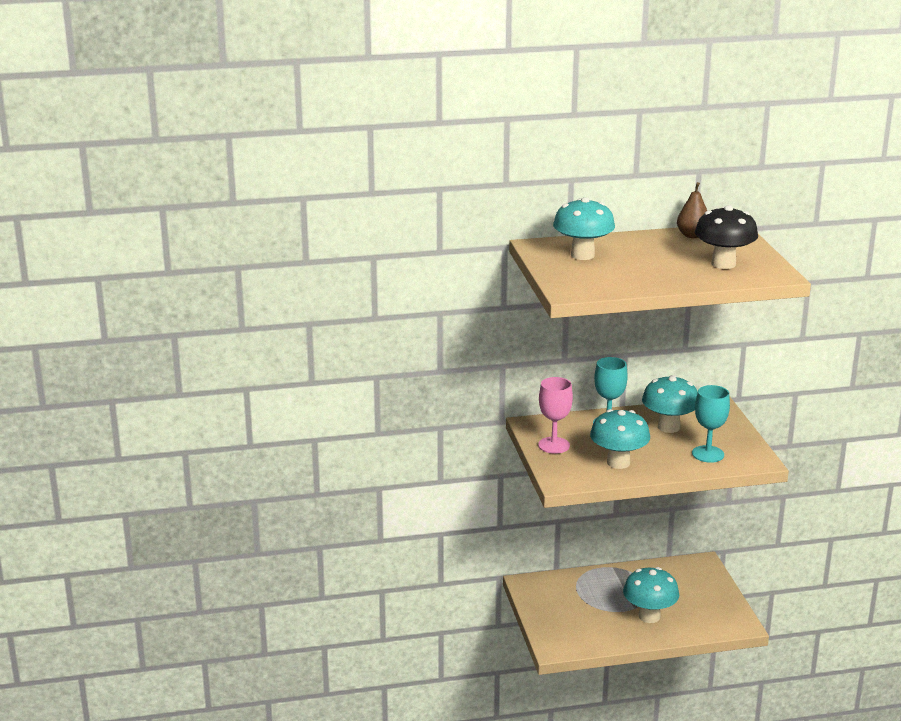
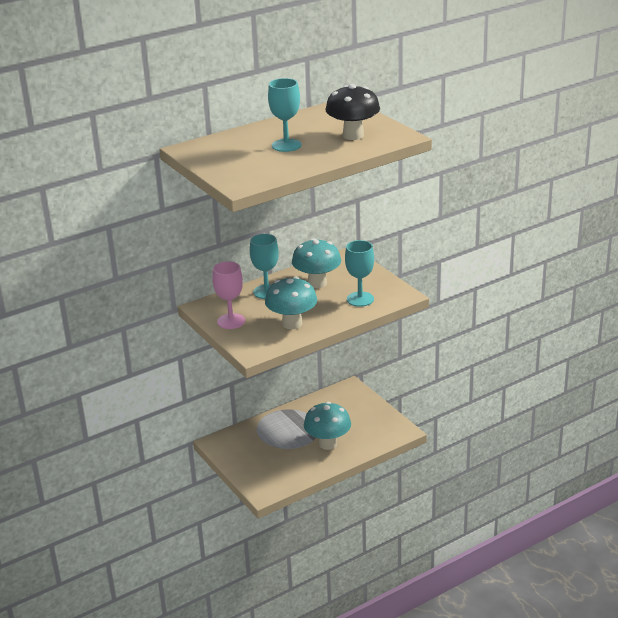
camera: 20 degrees left, 5 degrees up
(582, 255) = (232, 150): turquoise mushroom -> none
(643, 261) = (286, 145): none -> turquoise goblet
(692, 235) = (312, 115): brown pear -> none

